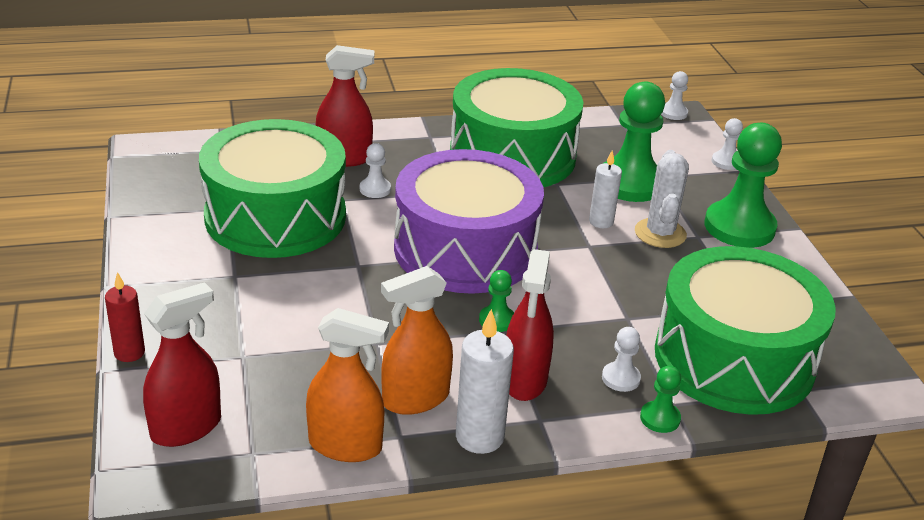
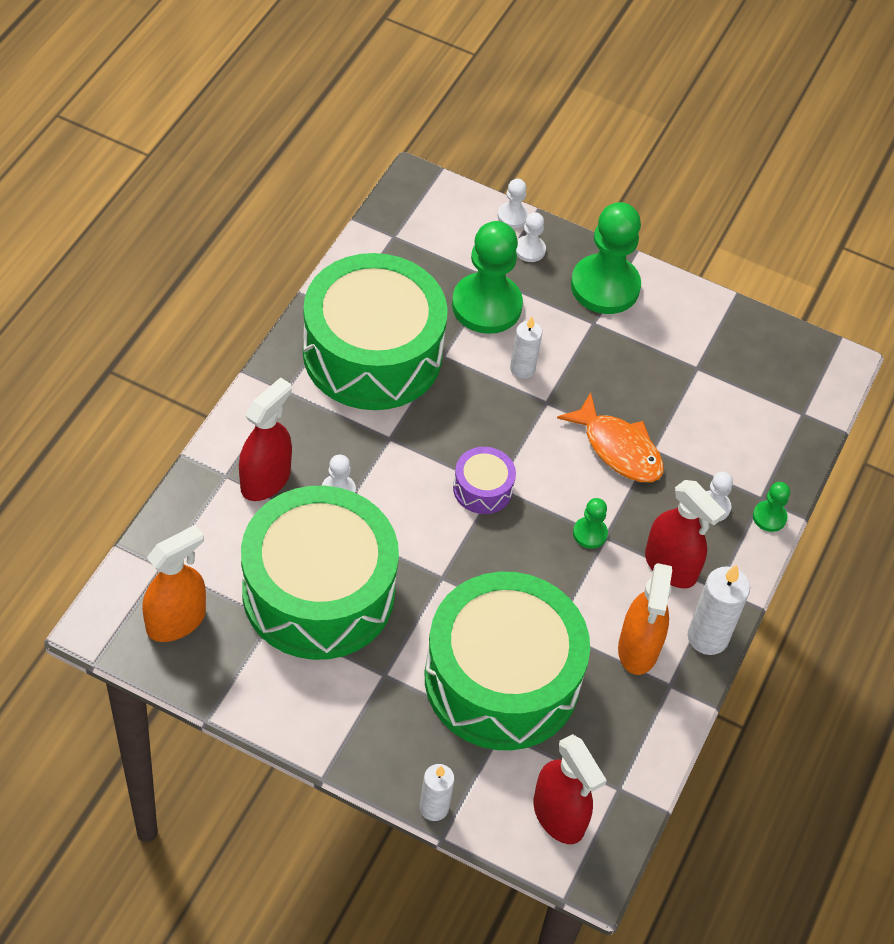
camera: 55 degrees left, 20 degrees up
(129, 353) = (434, 808): red candle -> white candle
(186, 428) = (559, 816): red spray bottle -> red spray bottle turned 150 degrees clockwise
(345, 446) = (655, 725): orange spray bottle -> orange spray bottle (176, 621)
(465, 249) = (482, 488): purple drum -> purple drum, size x0.41
(600, 299) = (618, 448): none -> orange fish
(660, 233) = (570, 343): white cactus -> none
(673, 113) = (408, 186): white pawn -> white pawn (529, 250)
(734, 359) = (746, 423): green drum -> green drum (501, 679)

